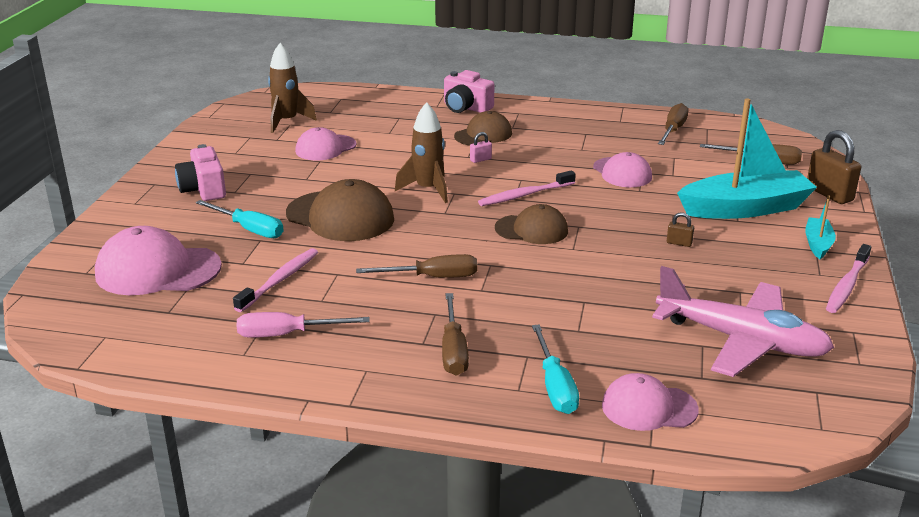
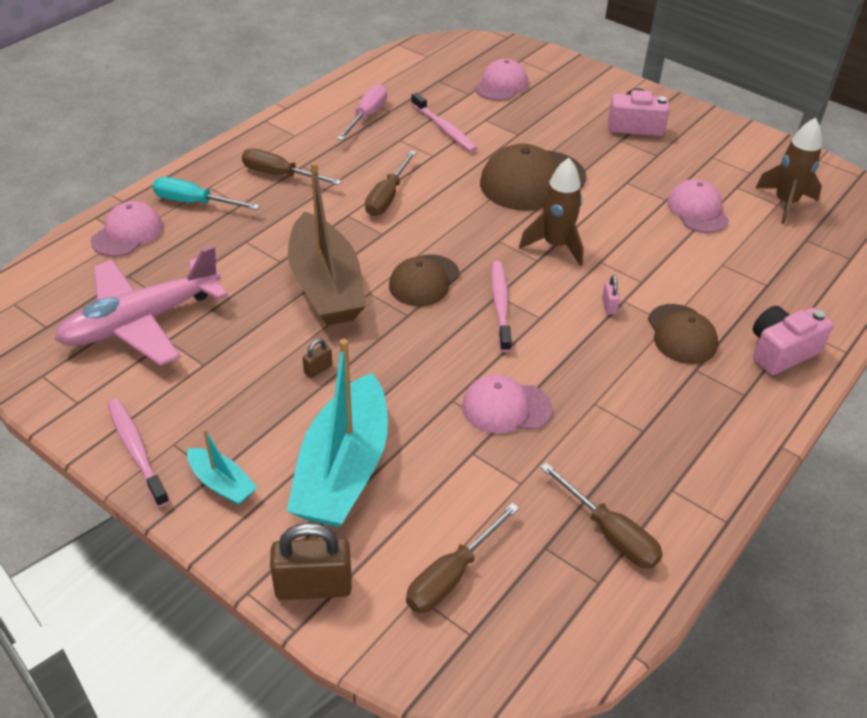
camera: 115 degrees right, 15 degrees up
(157, 270) = (501, 85): pink cap -> pink cap, size x0.63
(249, 229) = (540, 132): turquoise screwdriver -> none
(588, 269) = (326, 286): none -> brown boat

